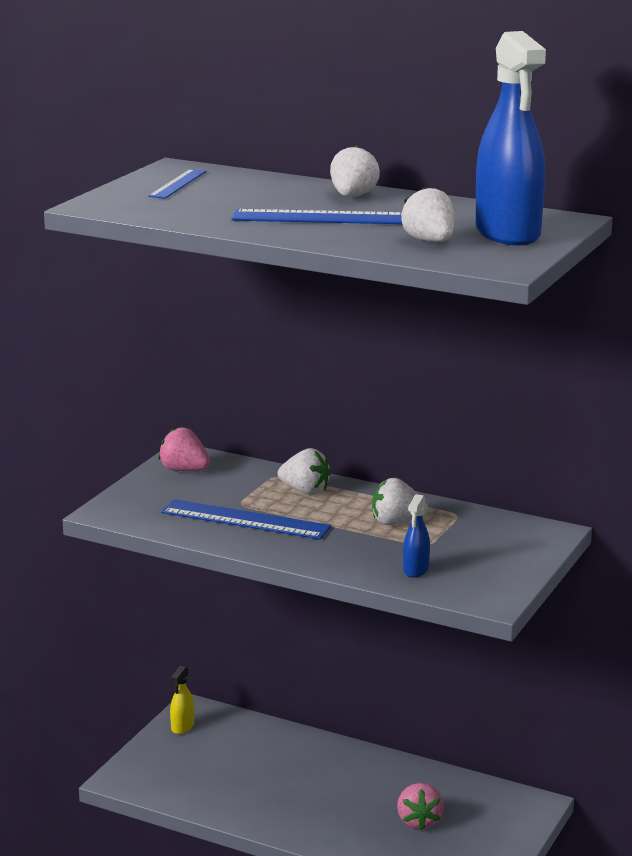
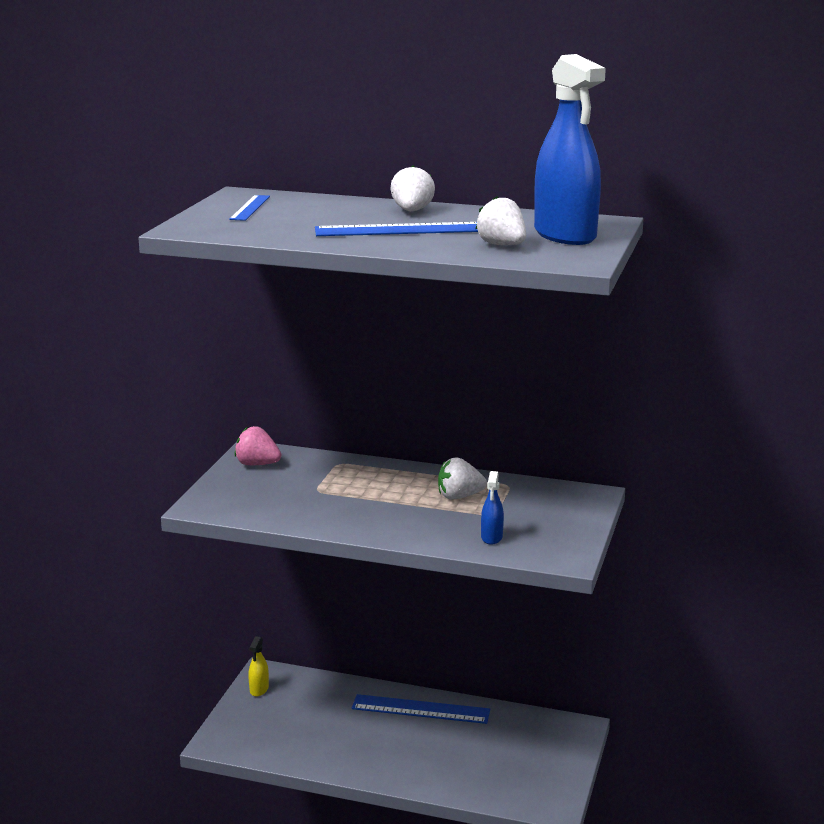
camera: 10 degrees left, 0 degrees up
(245, 520) = (326, 504): blue ruler -> blue ruler (420, 709)
(305, 491) = (370, 474): white strawberry -> none
(419, 821) = (486, 753): pink strawberry -> none

